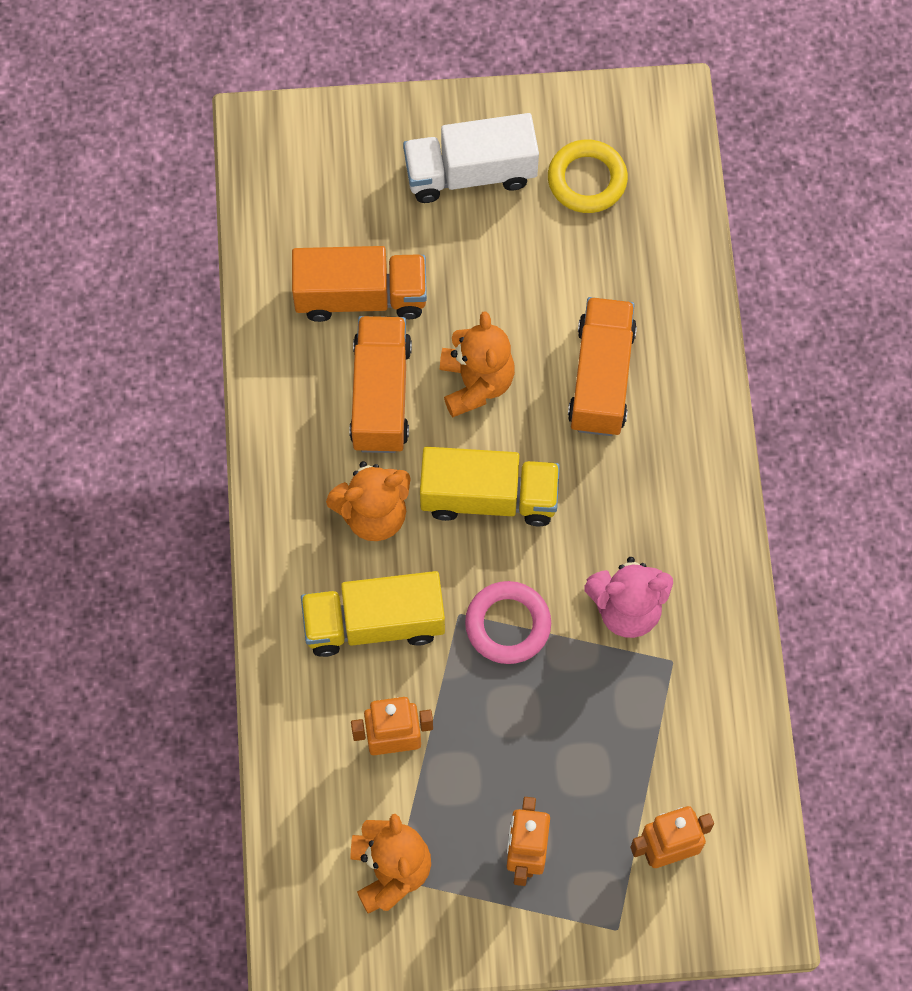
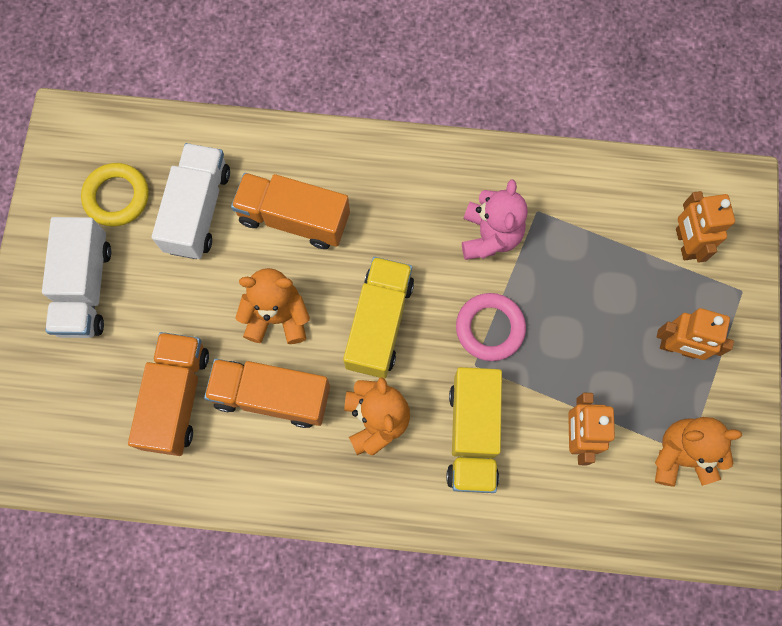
camera: 80 degrees left, 5 degrees up
(589, 270) = (198, 210): none -> white truck

